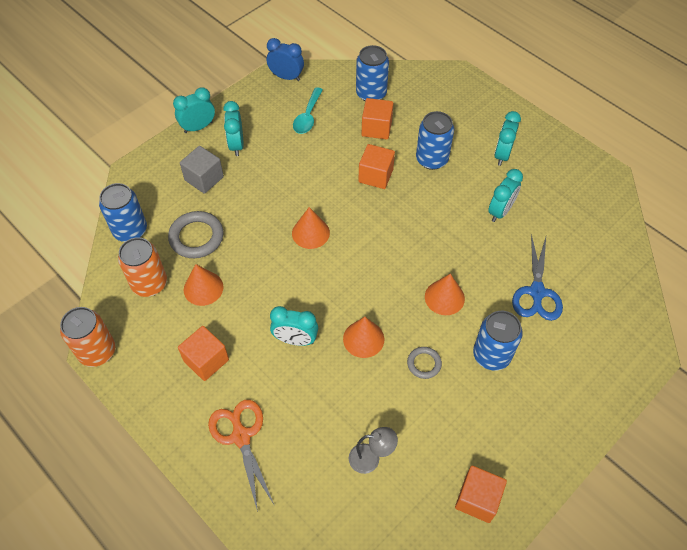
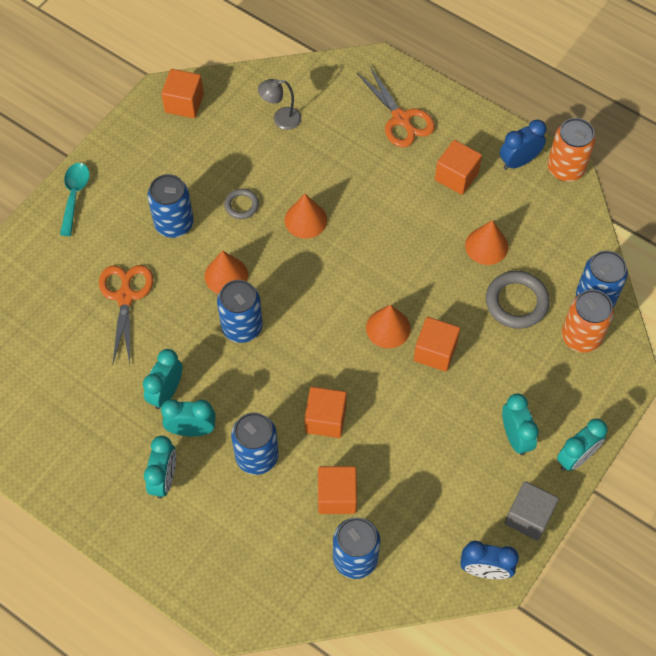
camera: 170 degrees right, 5 degrees up
(139, 366) = (519, 161): none -> blue clock
(149, 284) = (545, 242): orange can -> orange can (581, 336)
(204, 178) = (537, 380): grey cube -> grey cube (528, 517)
(277, 209) = (435, 352): none -> orange cube
(295, 340) = (374, 208): turquoise clock -> turquoise clock (191, 430)
(307, 117) = (435, 500): turquoise spoon -> turquoise spoon (74, 195)
(434, 251) = (242, 327): none -> blue can
(537, 292) = (125, 297): blue scissors -> orange scissors

